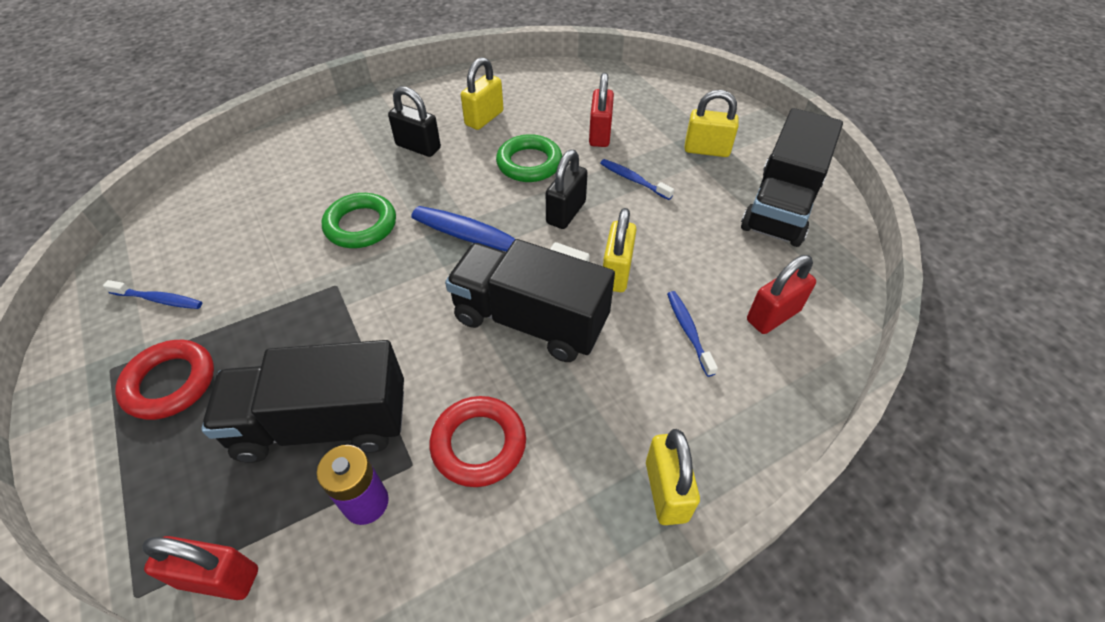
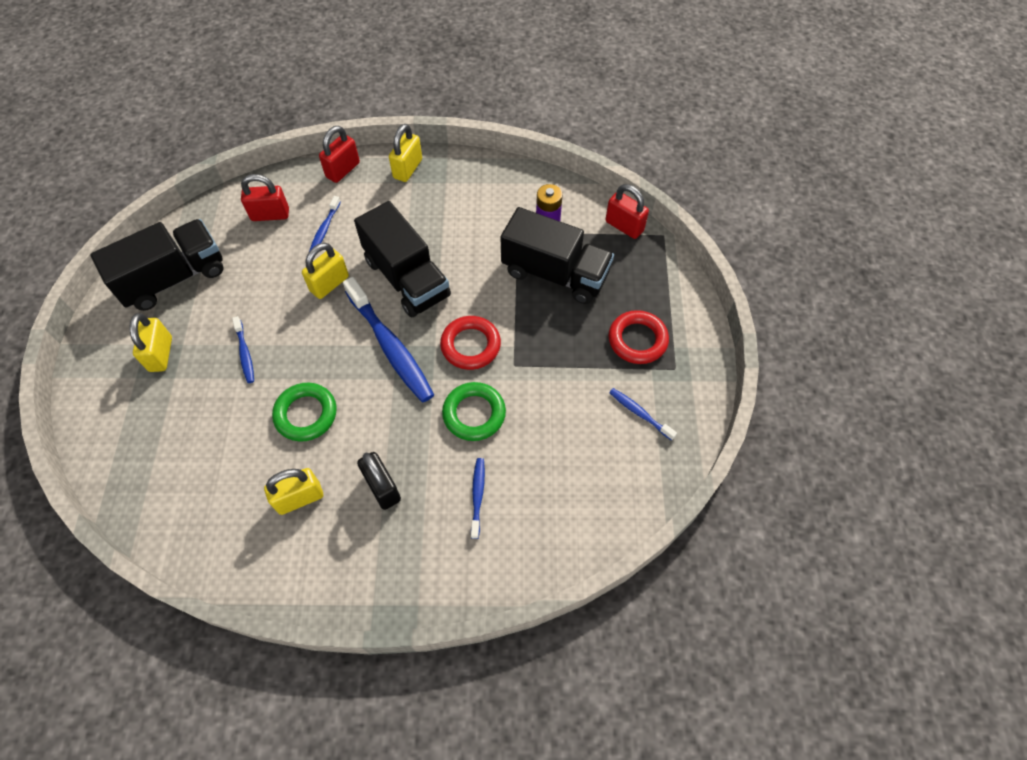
camera: 150 degrees left, 10 degrees up
(325, 172) = (477, 496): none -> blue toothbrush
(479, 444) = (479, 226): red ring -> red ring (470, 345)
(566, 213) = (320, 348): black padlock -> none
(600, 134) = (222, 418): red padlock -> red padlock (343, 170)
(706, 150) = (161, 354): yellow padlock -> yellow padlock turned 45 degrees clockwise

